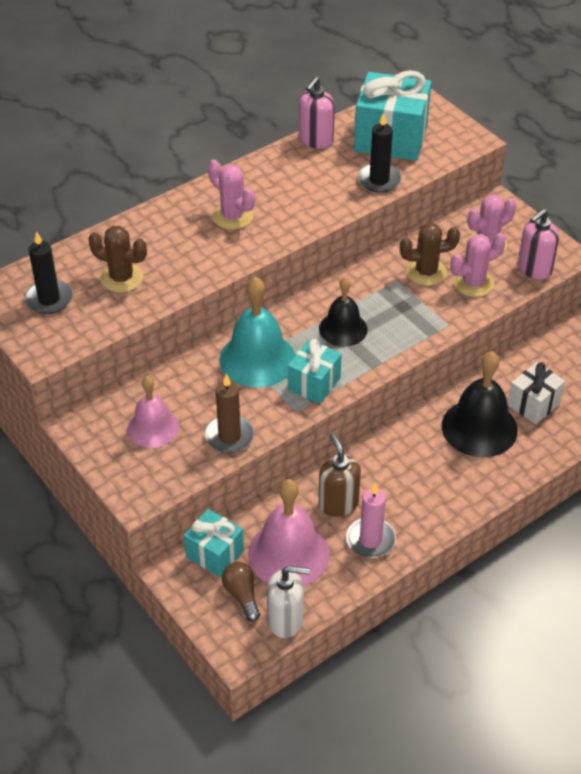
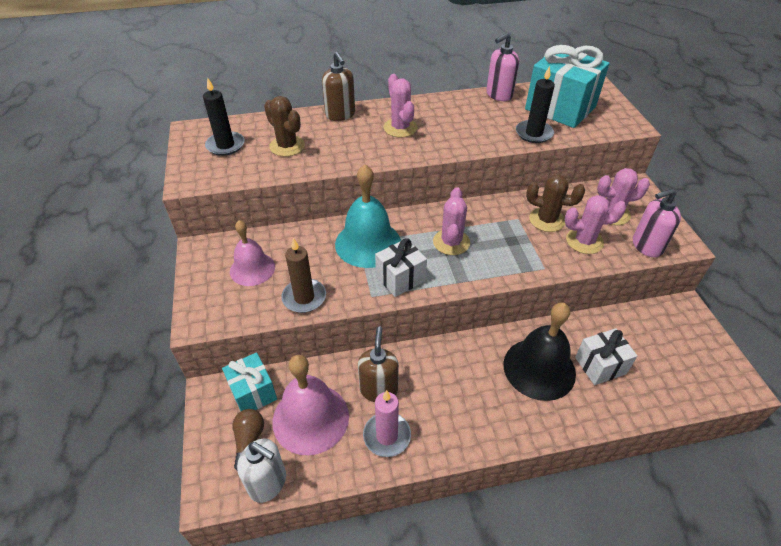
camera: 25 degrees right, 0 degrees up
(153, 220) = (340, 115): none -> brown soap dispenser
(314, 383) = (400, 278): turquoise gift -> white gift
(343, 329) = (451, 242): black bell -> pink cactus

